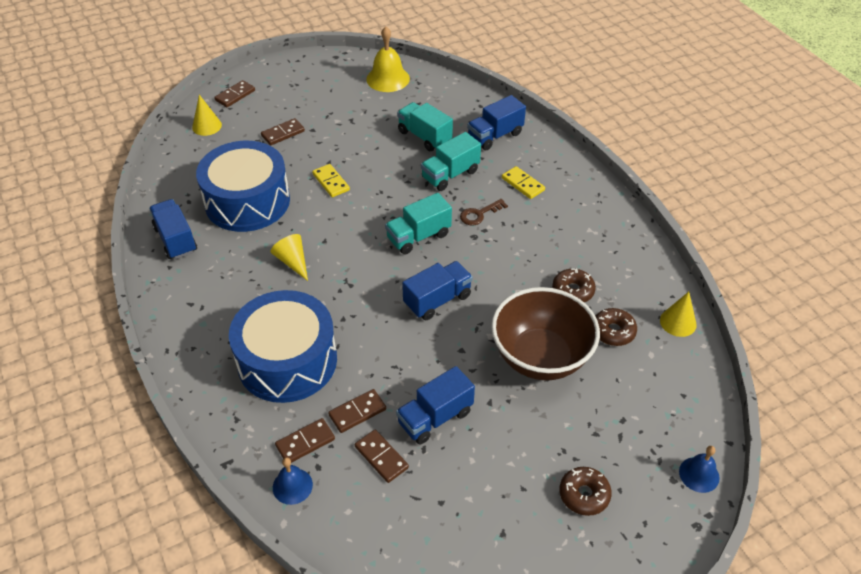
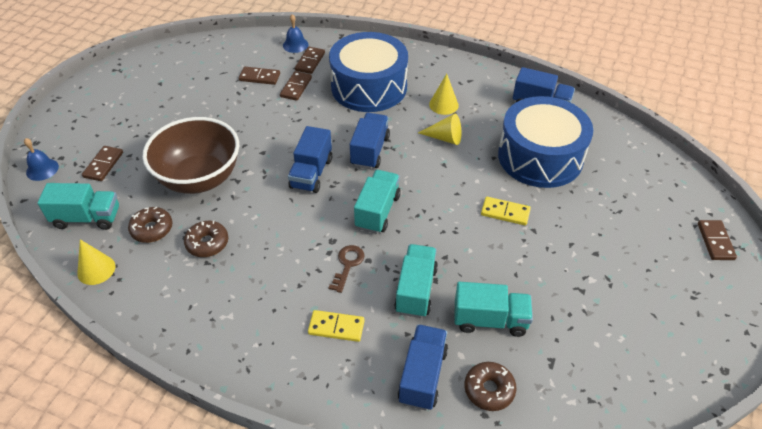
camera: 140 degrees right, 0 degrees up
(207, 126) = (677, 195): yellow cone -> yellow cone (443, 105)
(283, 133) = (611, 231): brown domino -> brown domino (103, 165)
(388, 79) = (627, 379): yellow bell -> none
(435, 417) = (245, 109): blue truck -> blue truck (370, 151)
(584, 495) = (119, 121): brown donut -> brown donut (489, 390)
(668, 379) = (87, 218): none -> turquoise truck

